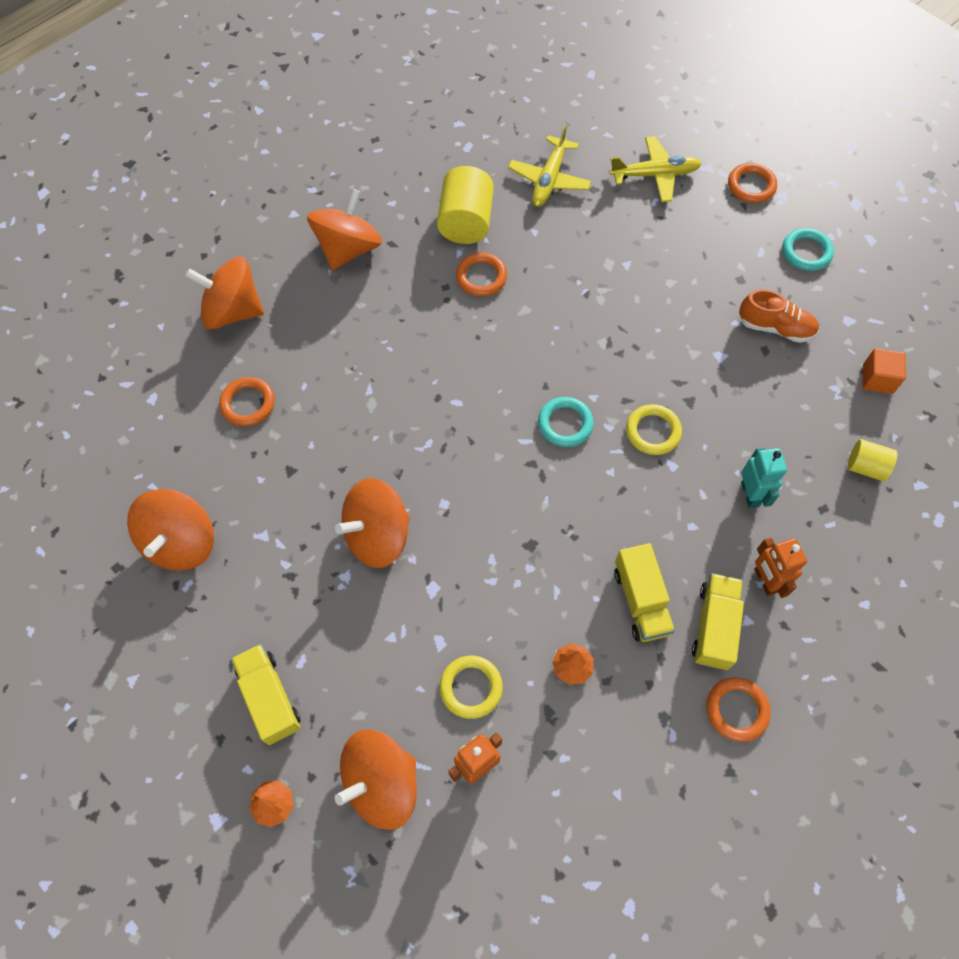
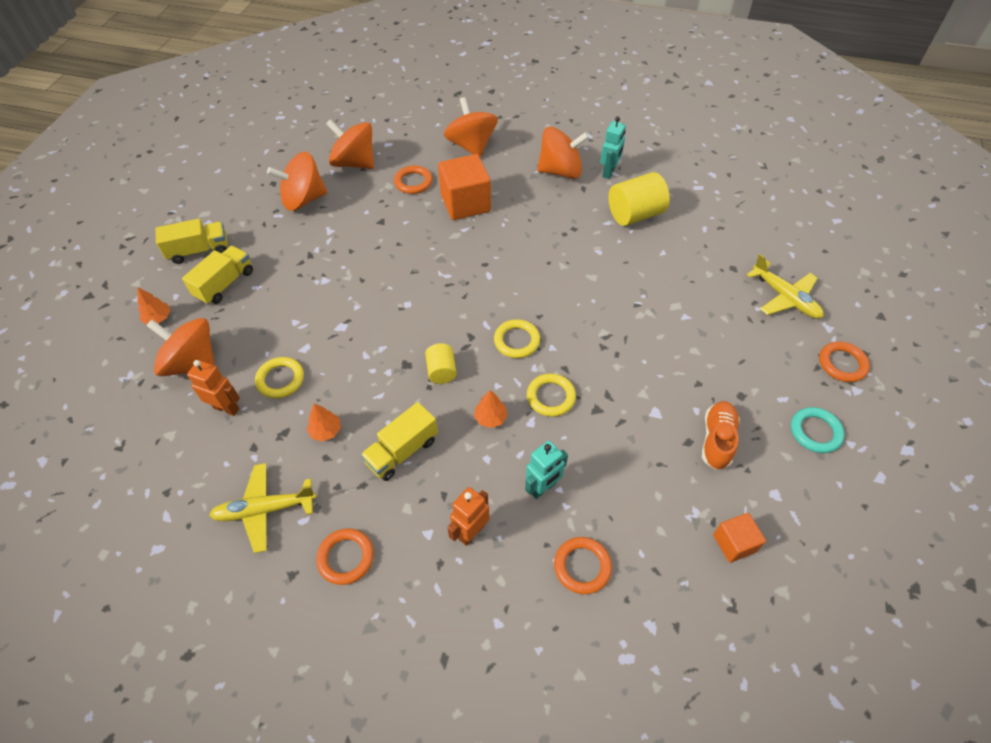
camera: 60 degrees right, 10 degrees down
(328, 368) = (465, 203): none -> orange cube
(377, 535) = (362, 282): orange spinning top -> orange spinning top (354, 163)
(386, 207) = (609, 172): none -> turquoise robot
(481, 277) = (598, 242): orange ring -> orange ring (582, 566)
(549, 179) = (716, 240): yellow plane -> yellow plane (265, 510)
(565, 424) = (517, 341): turquoise ring -> yellow ring
(646, 498) = (490, 418): none -> orange tree
(714, 627) = (408, 511): yellow truck -> yellow truck (199, 251)
(775, 327) = (717, 440): orange shoe -> orange shoe turned 150 degrees counterclockwise
(865, 467) = (634, 569): yellow cylinder -> yellow cylinder (441, 371)

